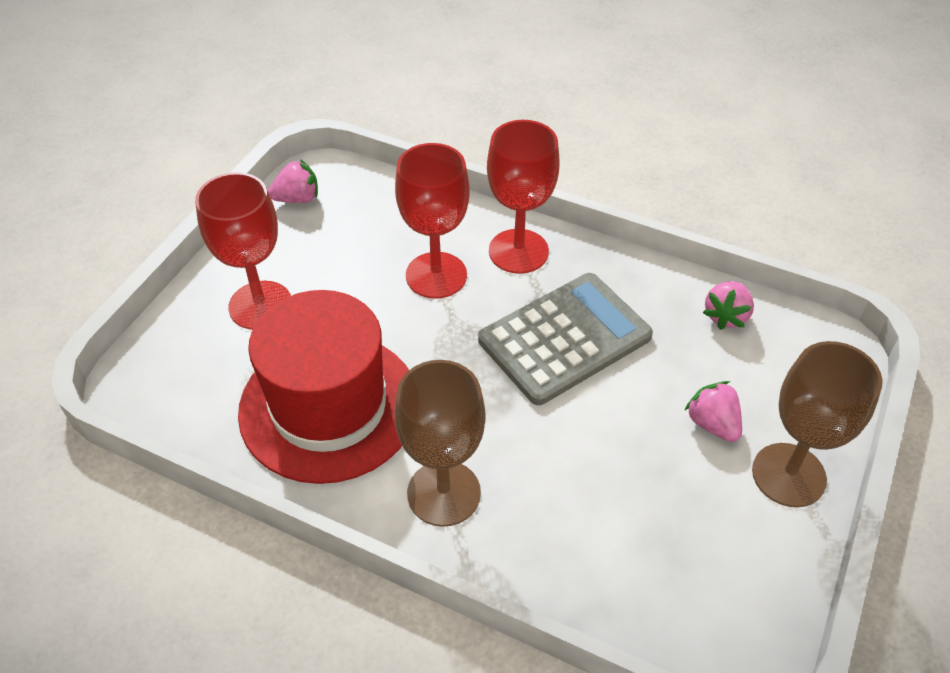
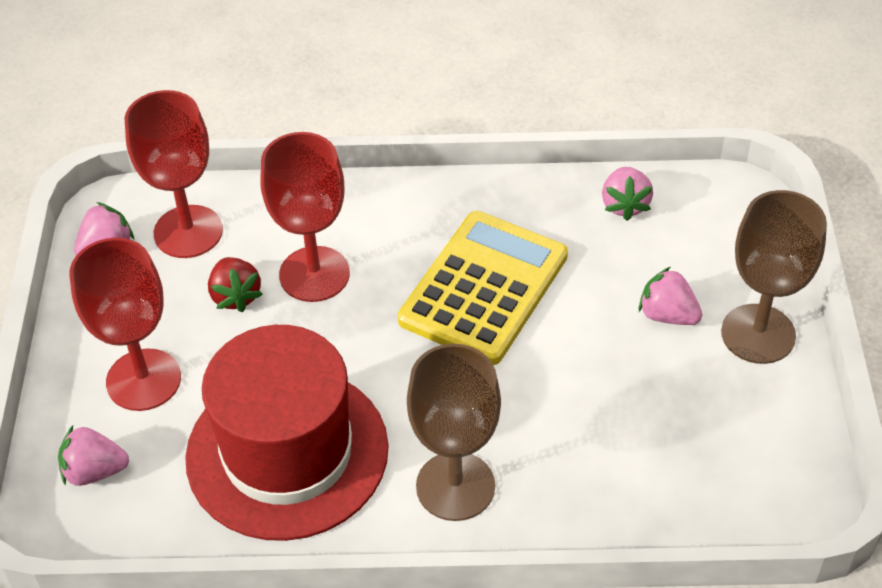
camera: 25 degrees left, 0 degrees up
(182, 359) = (94, 471): none -> pink strawberry
(367, 269) = (235, 296): none -> red strawberry
(518, 251) = (385, 216): red goblet -> red goblet (188, 232)
(565, 339) = (484, 288): grey calculator -> yellow calculator

